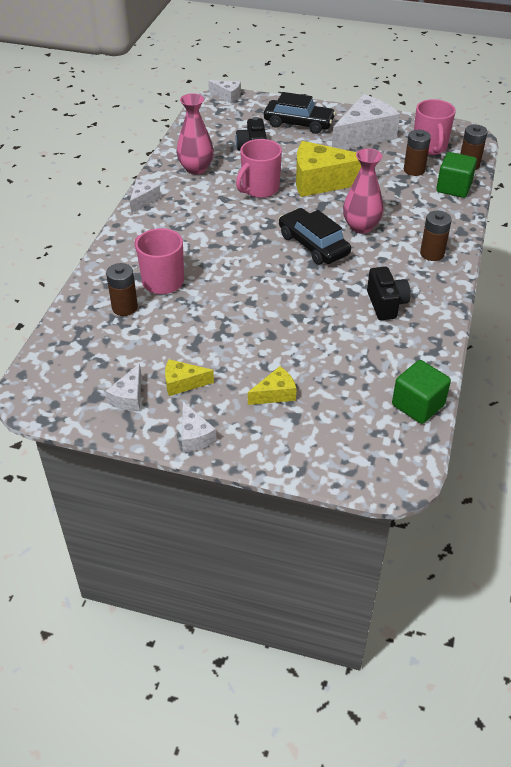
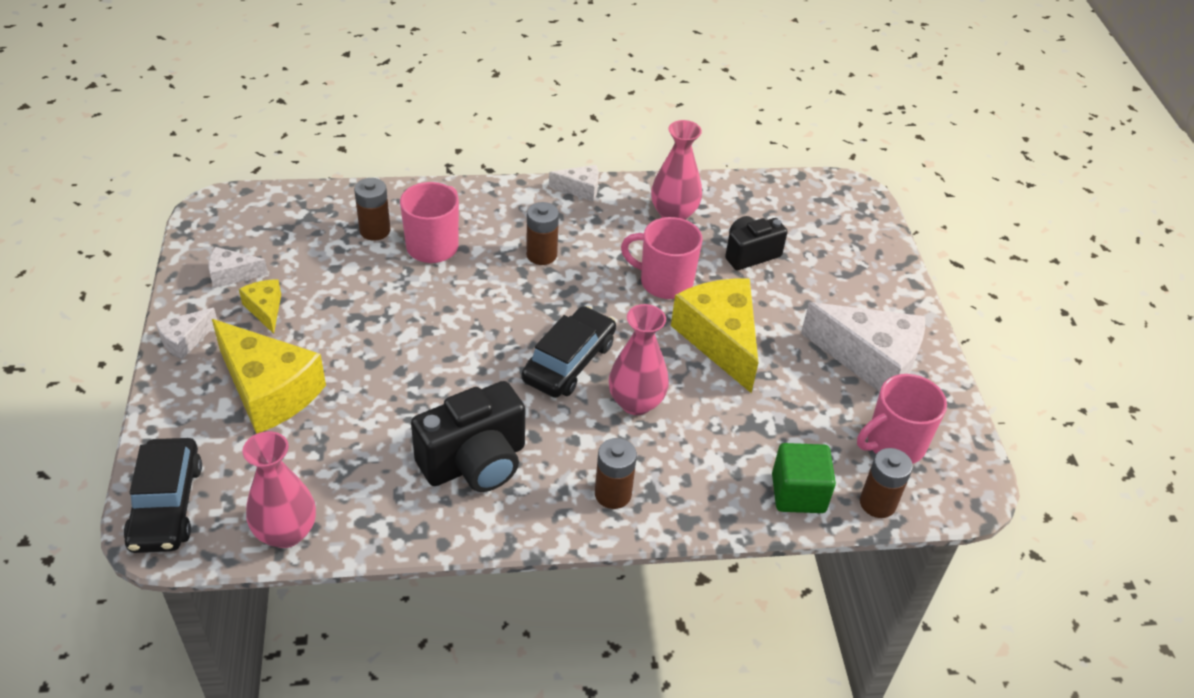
camera: 65 degrees right, 0 degrees up
(227, 96) = (866, 198): white cheese -> none
(275, 394) = (269, 390): yellow cheese -> yellow cheese, size x2.07
(298, 123) = (850, 283): black car -> black car (166, 505)
(386, 304) = (475, 462): black camera -> black camera, size x1.57
(414, 170) = (816, 436): brown battery -> brown battery (541, 255)
(418, 405) = (286, 532): green cube -> pink vase

